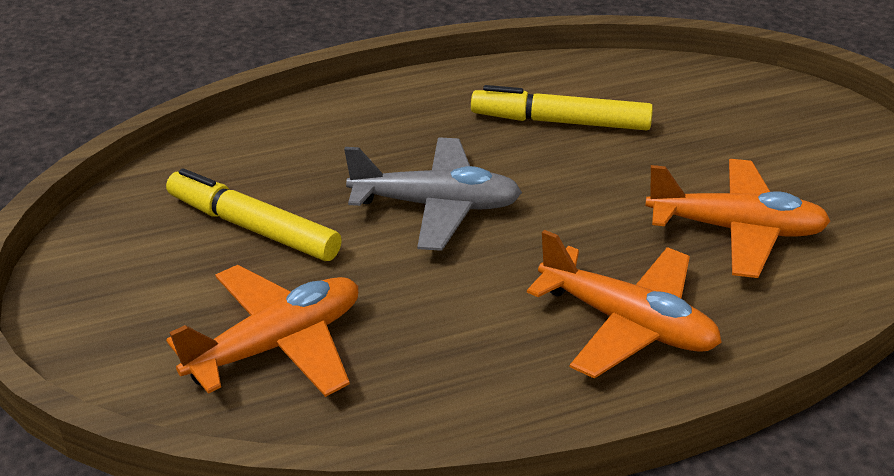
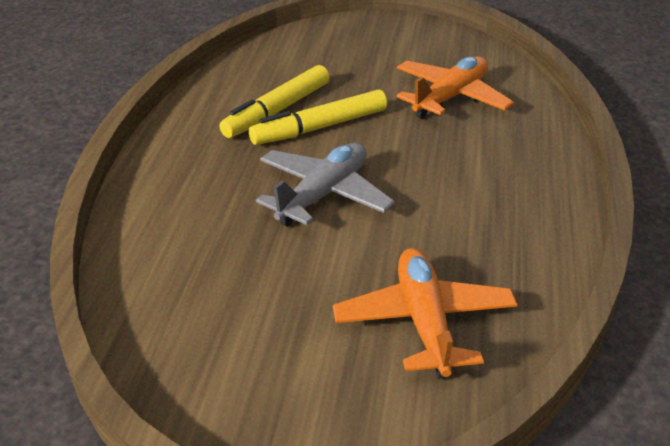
camera: 60 degrees left, 0 degrees up
(253, 227) = (265, 292): yellow marker -> yellow marker (319, 127)
(627, 323) = (507, 166): orange plane -> none

